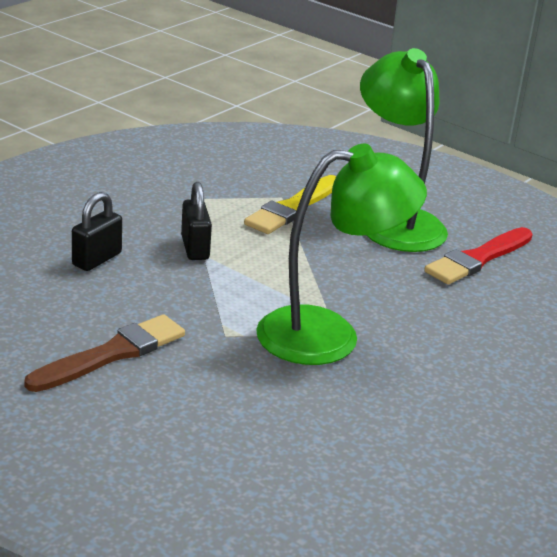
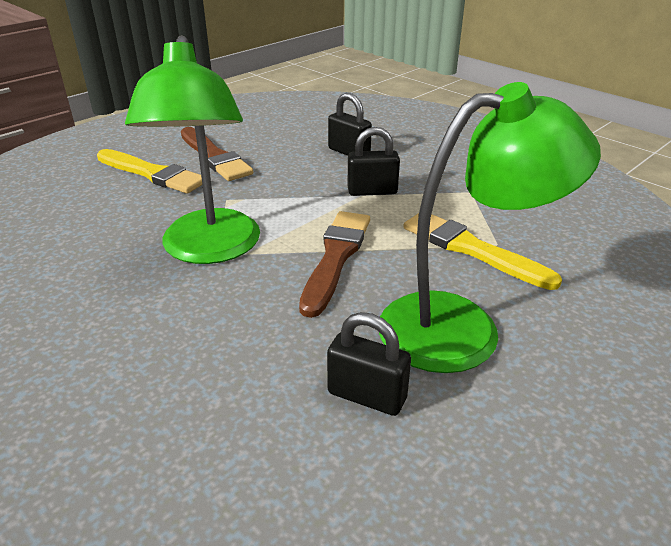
camera: 100 degrees right, 5 degrees up
(165, 398) = (152, 174): none -> yellow brush
(323, 269) = (336, 257): none -> brown brush
(478, 259) = (367, 396): red brush -> black padlock

